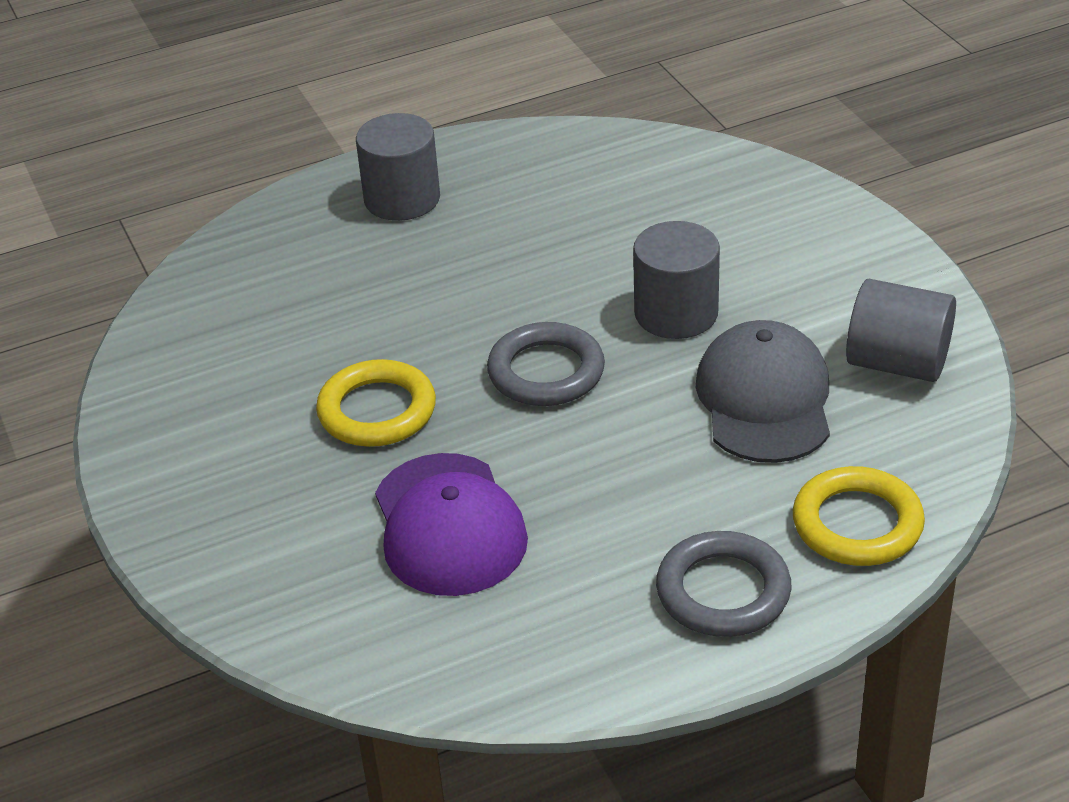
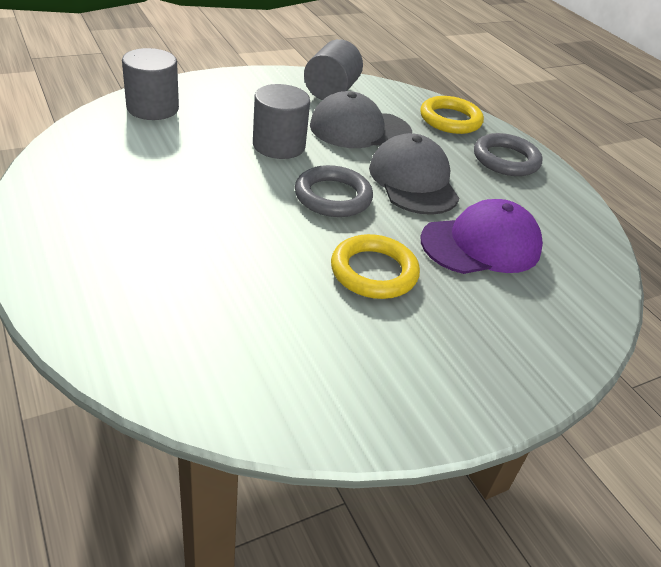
camera: 100 degrees left, 0 degrees up
(402, 199) = (96, 249): grey cylinder -> grey cylinder (152, 108)
(611, 459) = (413, 181): none -> grey cap

